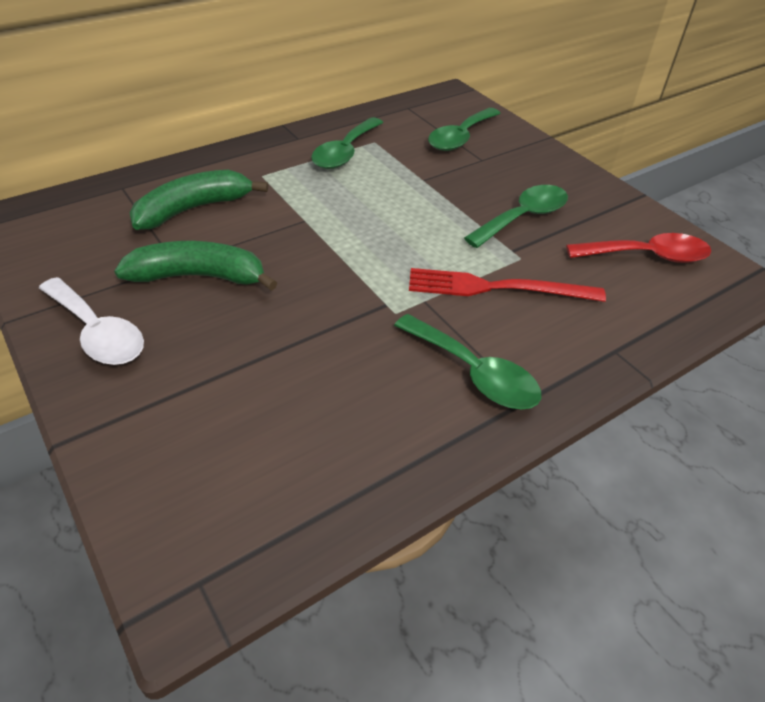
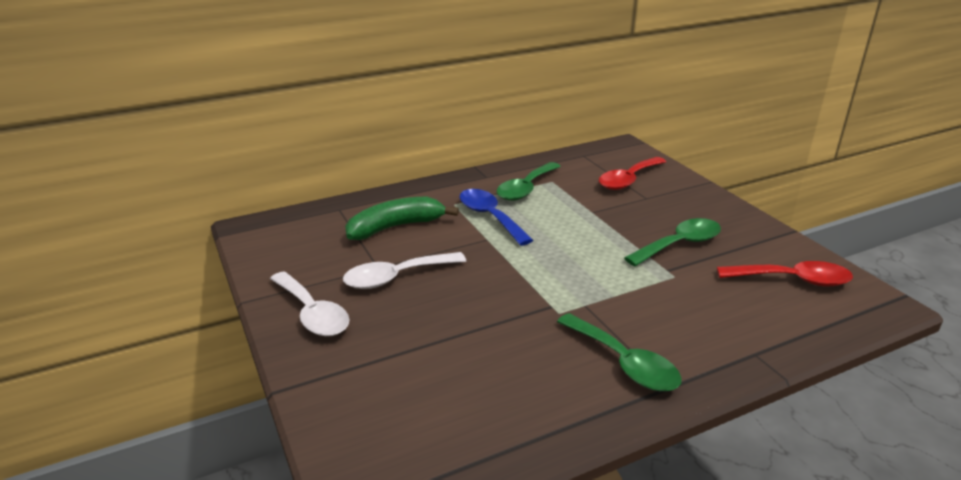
camera: 10 degrees right, 15 degrees down
(199, 276) = (396, 277): green banana -> white spoon
(306, 191) = (490, 217): none -> blue spoon
(460, 137) = (628, 180): green spoon -> red spoon
(497, 288) = (650, 298): red fork -> none

